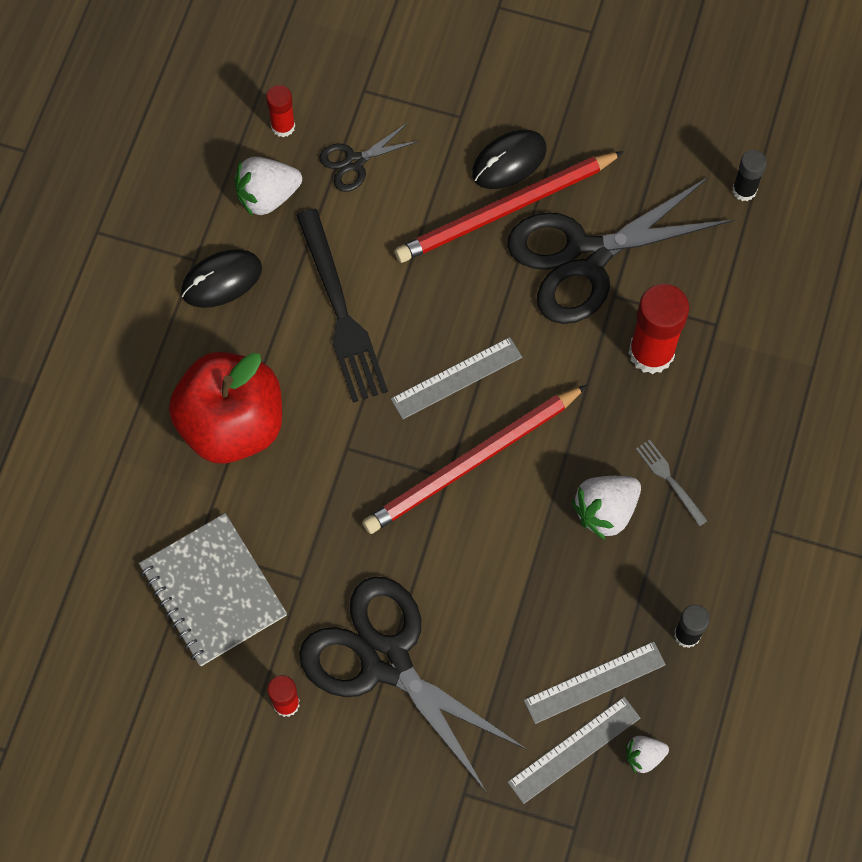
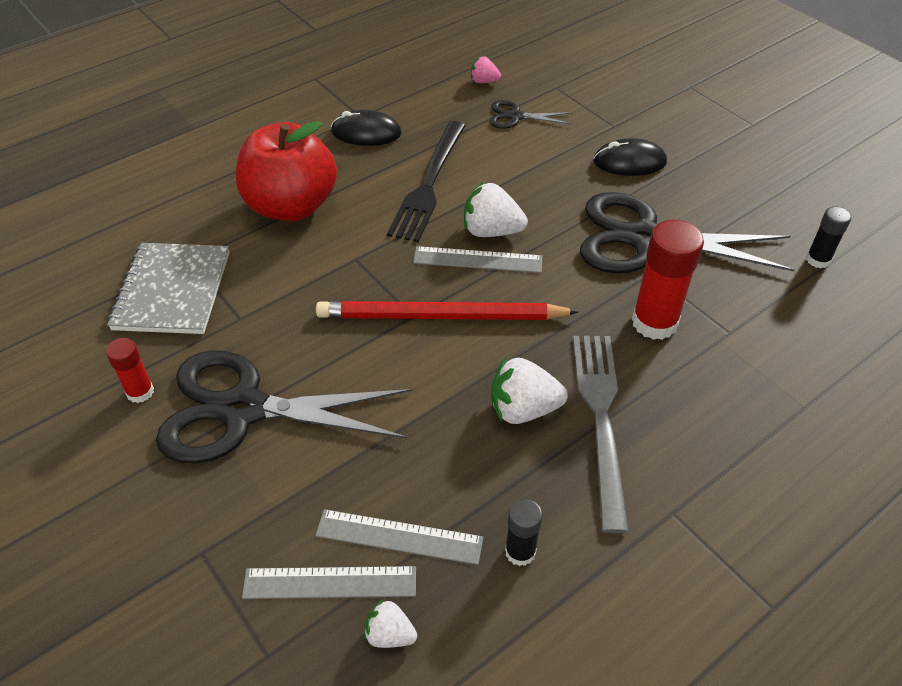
camera: 35 degrees right, 20 degrees down
(267, 196) = (439, 107): white strawberry -> white strawberry (491, 231)
(283, 126) = (484, 81): red glue stick -> pink strawberry
(386, 660) = (243, 409): black scissors -> black scissors turned 75 degrees counterclockwise
(505, 210) = (603, 185): red pencil -> none
(670, 480) = (601, 419): grey fork -> grey fork, size x2.15

